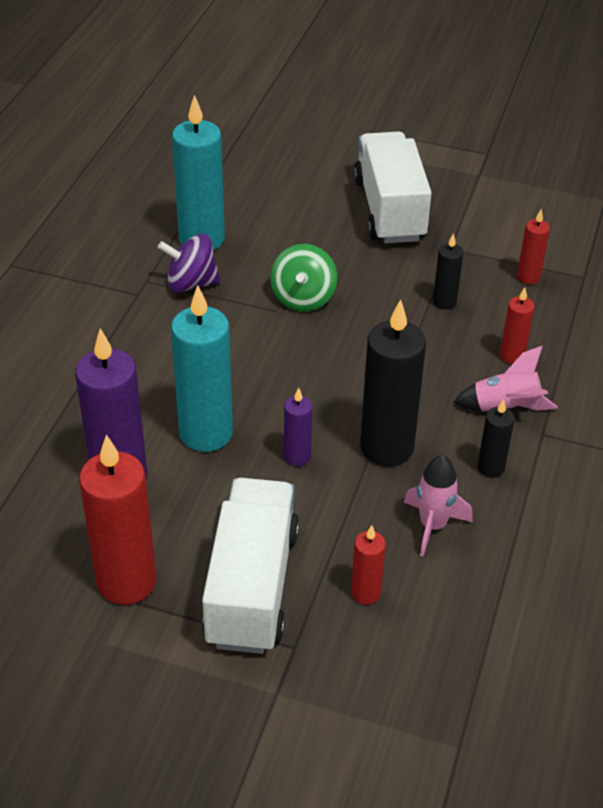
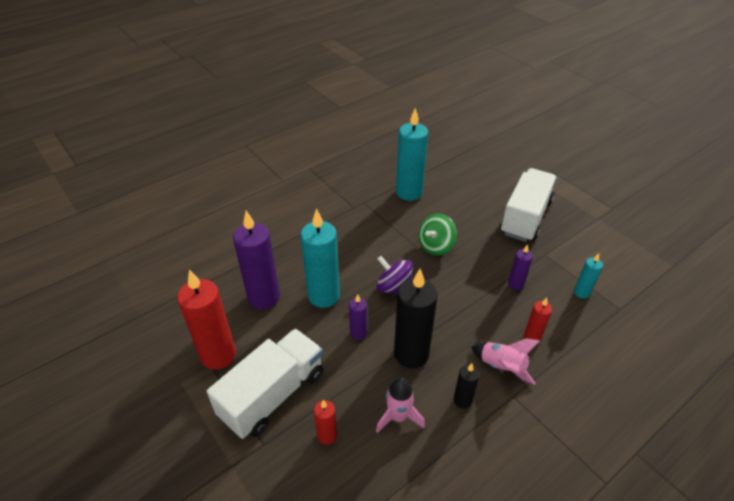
camera: 35 degrees right, 0 degrees up
(191, 283) = (384, 213): purple spinning top -> purple spinning top (394, 287)
(444, 302) = (515, 284): black candle -> purple candle
(528, 277) = (581, 292): red candle -> turquoise candle

